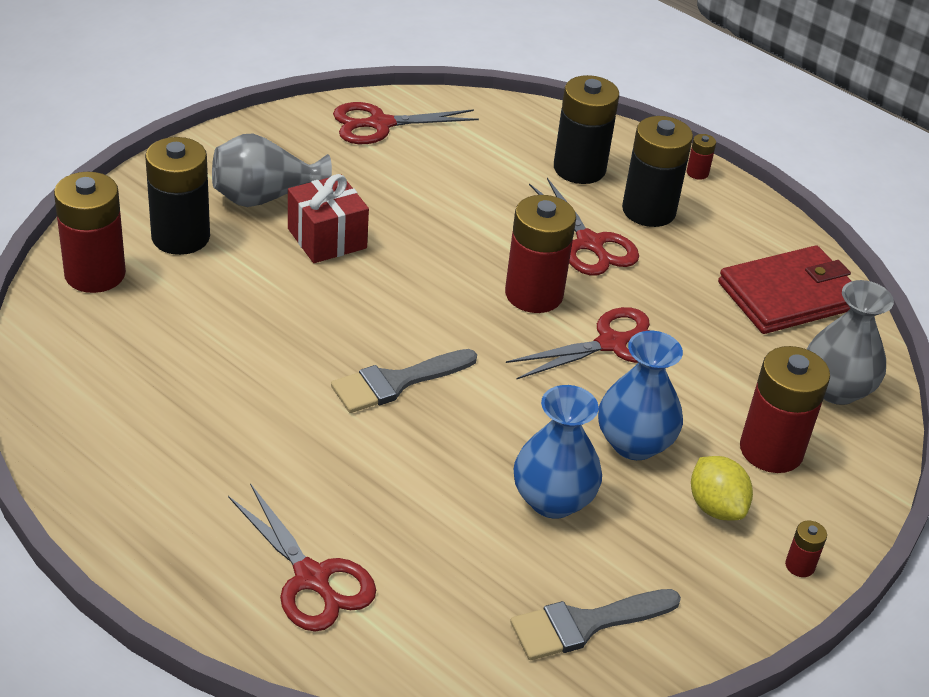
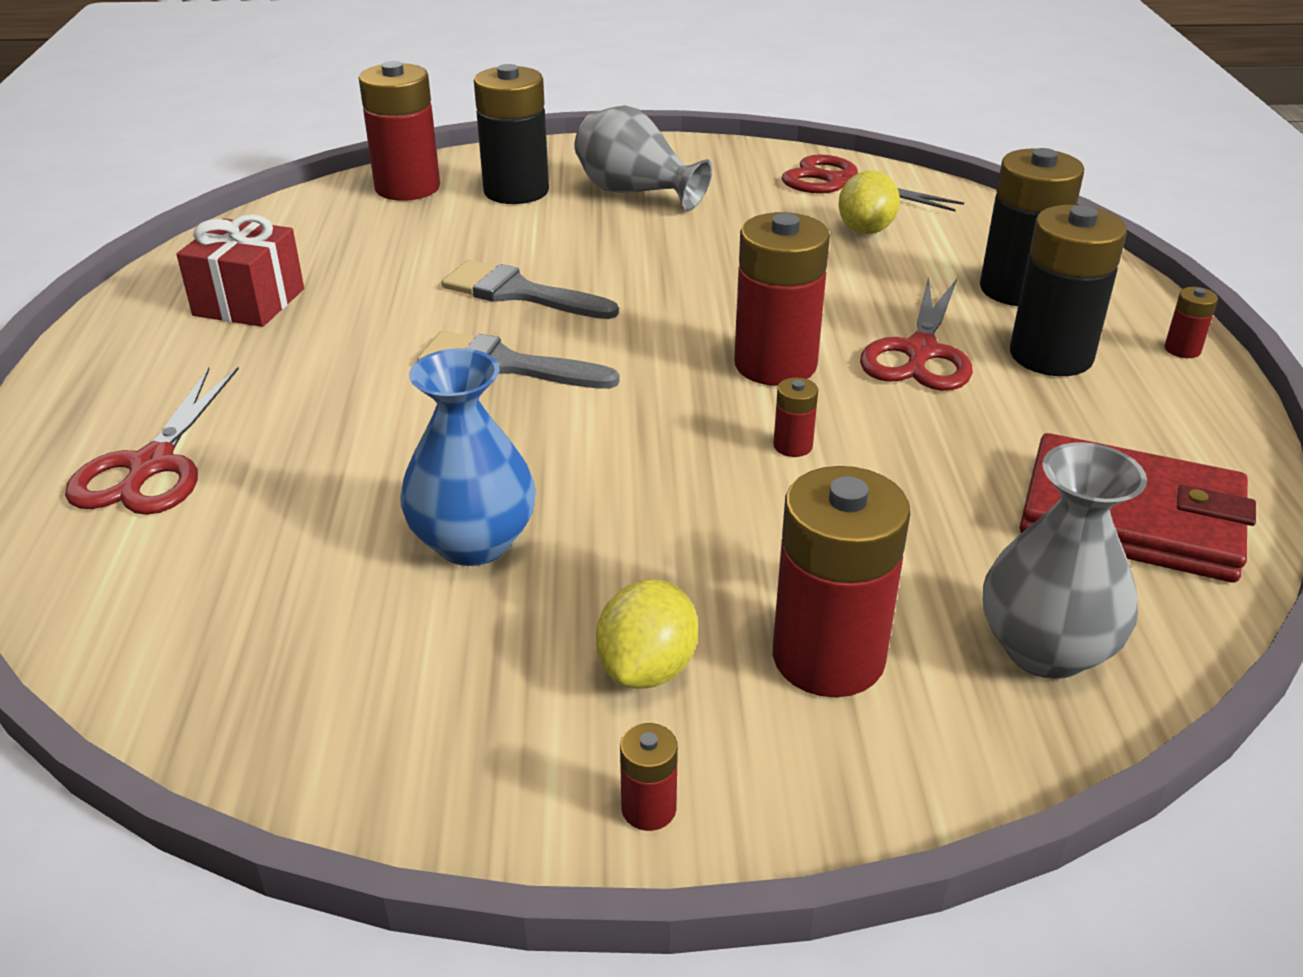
camera: 50 degrees right, 5 degrees down
(327, 238) = (639, 239): red gift -> red gift (249, 302)
(446, 160) = (866, 230): none -> yellow lemon
(585, 624) = (292, 676): grey brush -> grey brush (518, 293)
(611, 344) = (793, 446): red scissors -> red battery
(634, 443) = (658, 546): blue vase -> none

